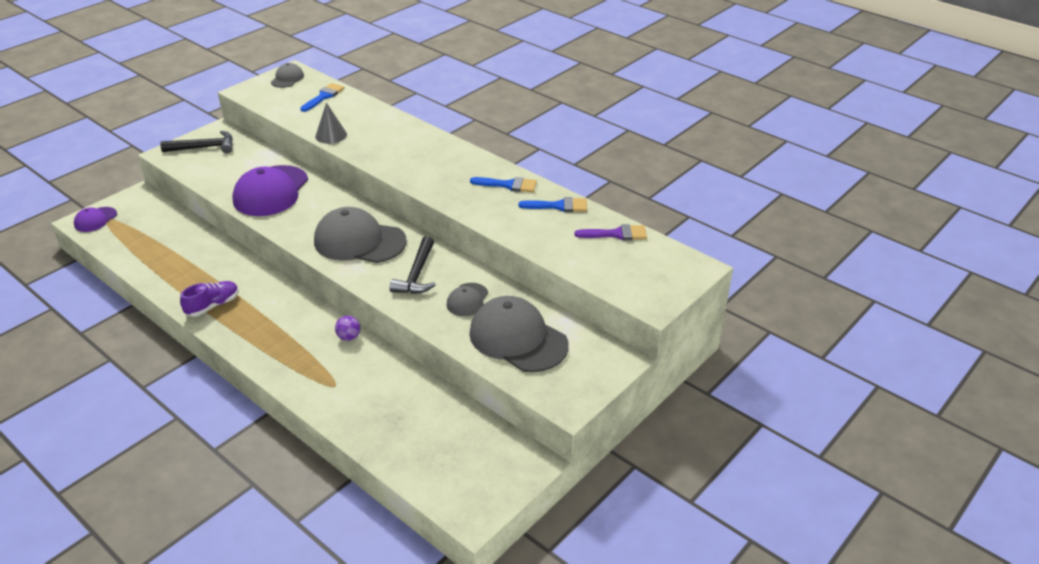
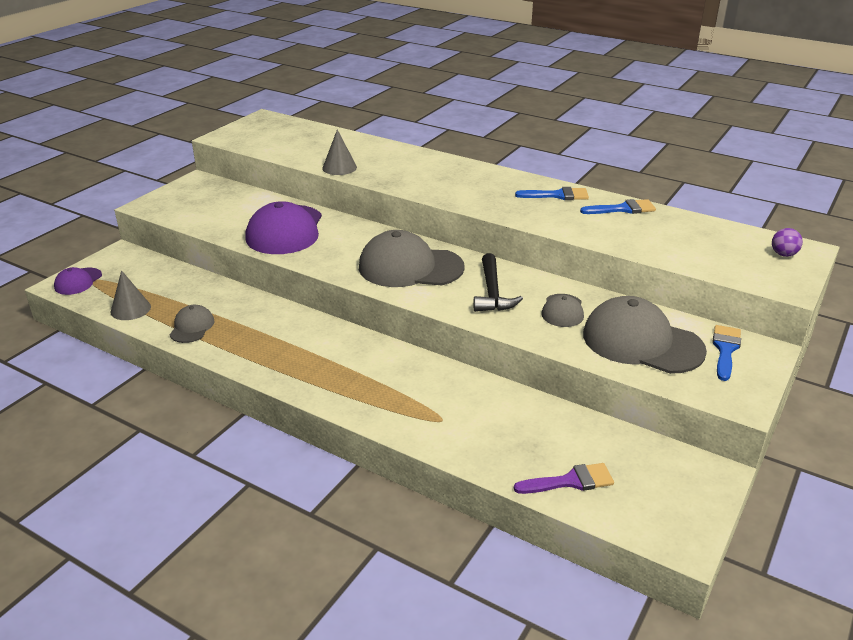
camera: 10 degrees left, 5 degrees down
(128, 251) = (130, 309): none -> grey cone
(204, 147) = (189, 197): black hammer -> none
(213, 306) = (257, 353): purple shoe -> none
(287, 79) = (263, 124): grey cap -> grey cap (192, 327)
(323, 96) = (311, 136): blue brush -> blue brush (725, 349)
(349, 337) = (431, 368): purple ball -> purple ball (783, 254)
(616, 234) = (700, 228): purple brush -> purple brush (570, 481)

